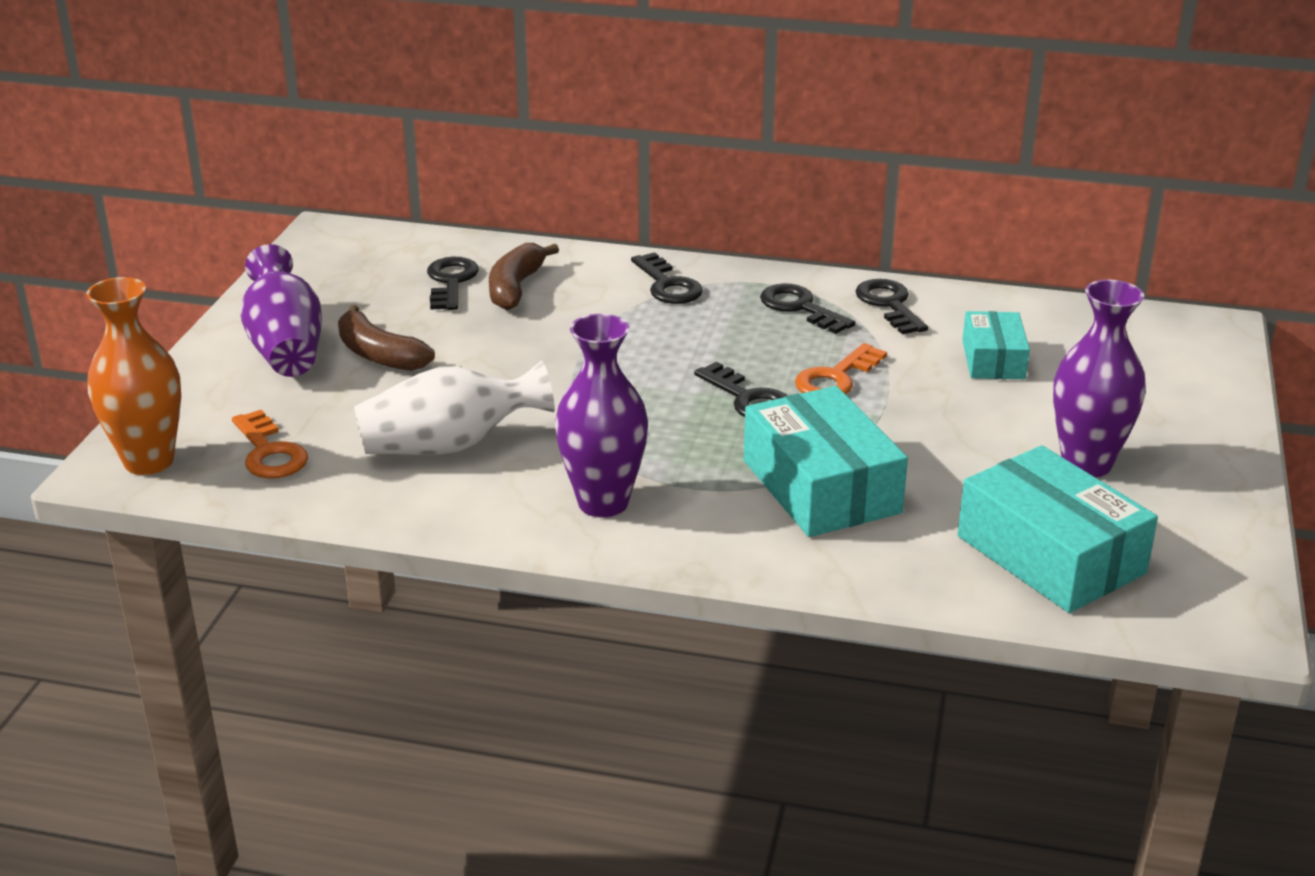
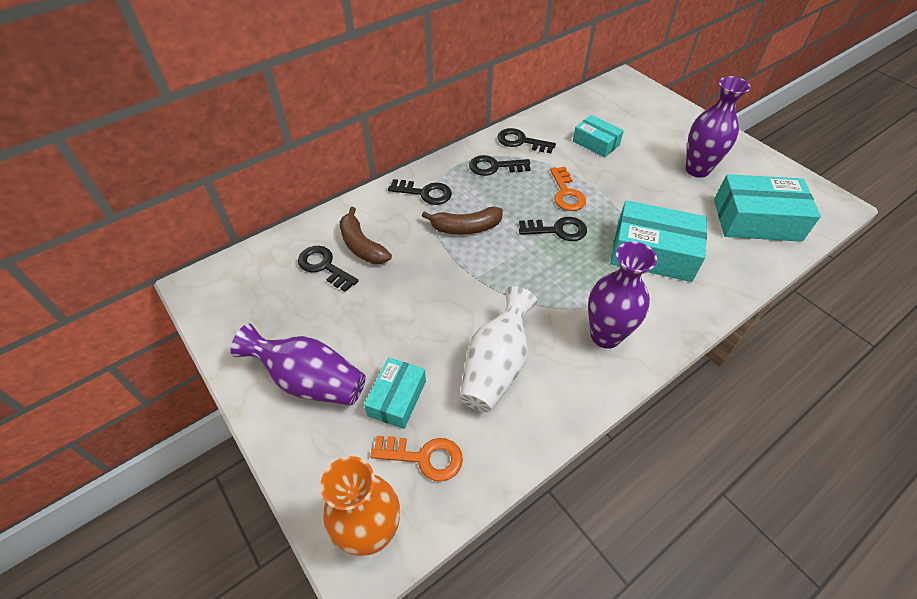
camera: 50 degrees left, 20 degrees up
(325, 405) = (397, 398): none -> turquoise box
(379, 355) = (368, 342): brown banana -> brown banana (466, 227)

